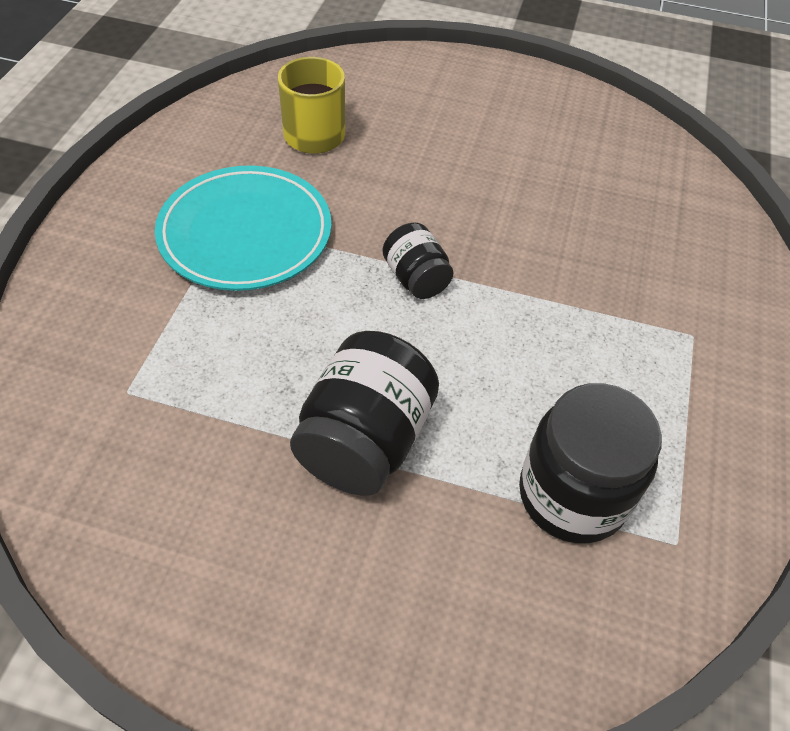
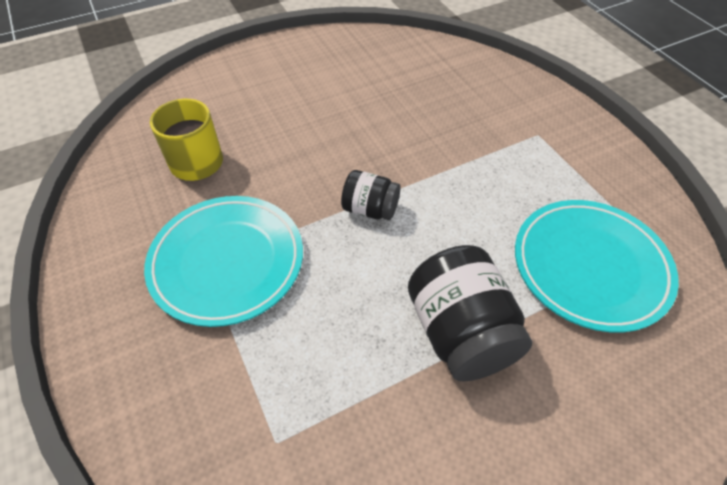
camera: 40 degrees left, 0 degrees up
(572, 495) = (590, 267): black jar -> turquoise plate

